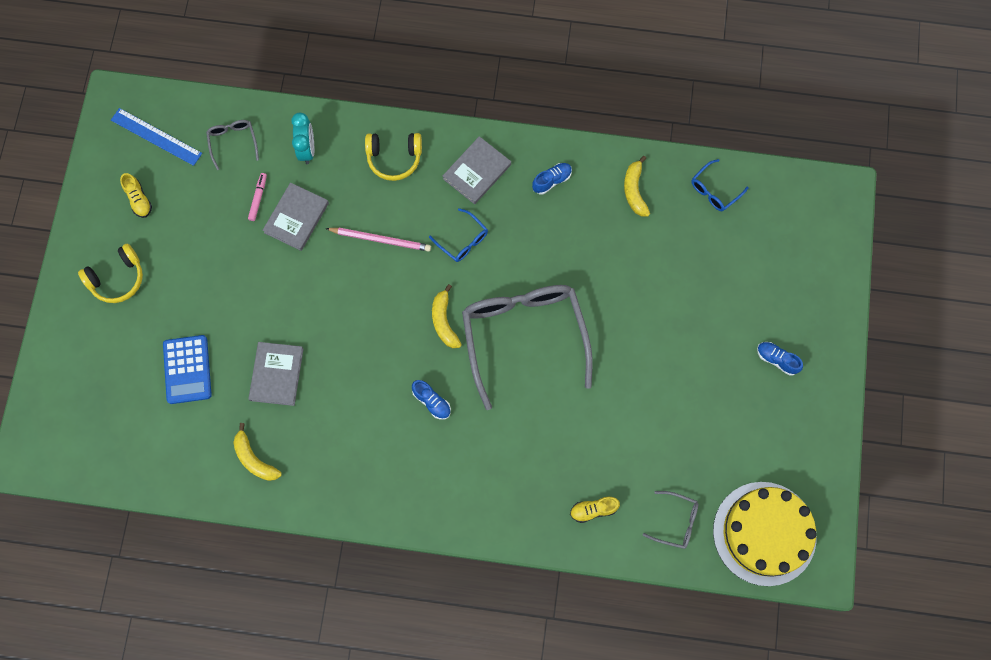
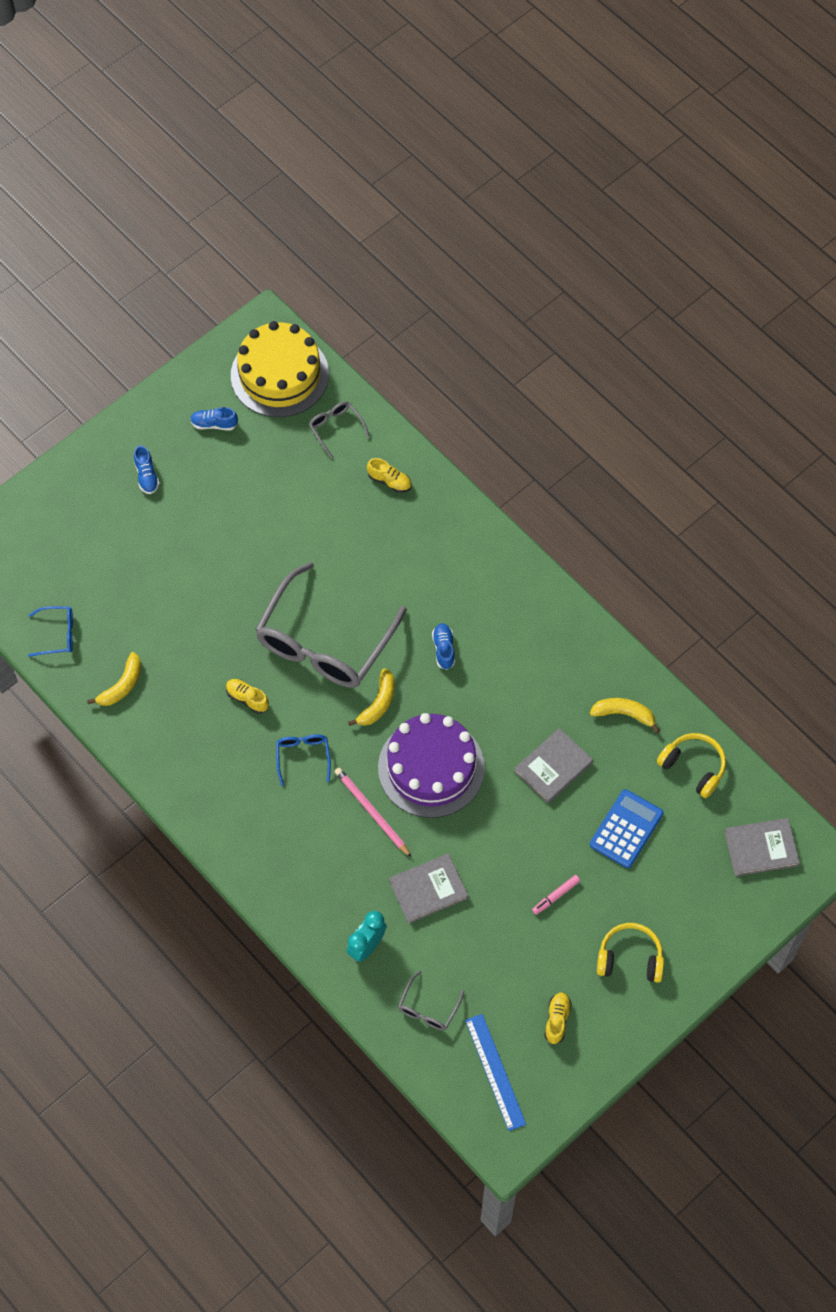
camera: 140 degrees left, 10 degrees down
(254, 459) = (624, 714): yellow banana -> yellow banana turned 75 degrees counterclockwise
(258, 198) = (448, 935): pink marker -> pink marker (556, 896)
(365, 304) = (431, 768): none -> purple cake
(394, 158) = (297, 875): yellow headphones -> yellow headphones (693, 767)
(477, 171) = (236, 806): grey book -> grey book (761, 848)
(539, 250) = (247, 698): none -> yellow shoe
(552, 181) = (181, 748): blue shoe -> blue shoe (214, 424)

